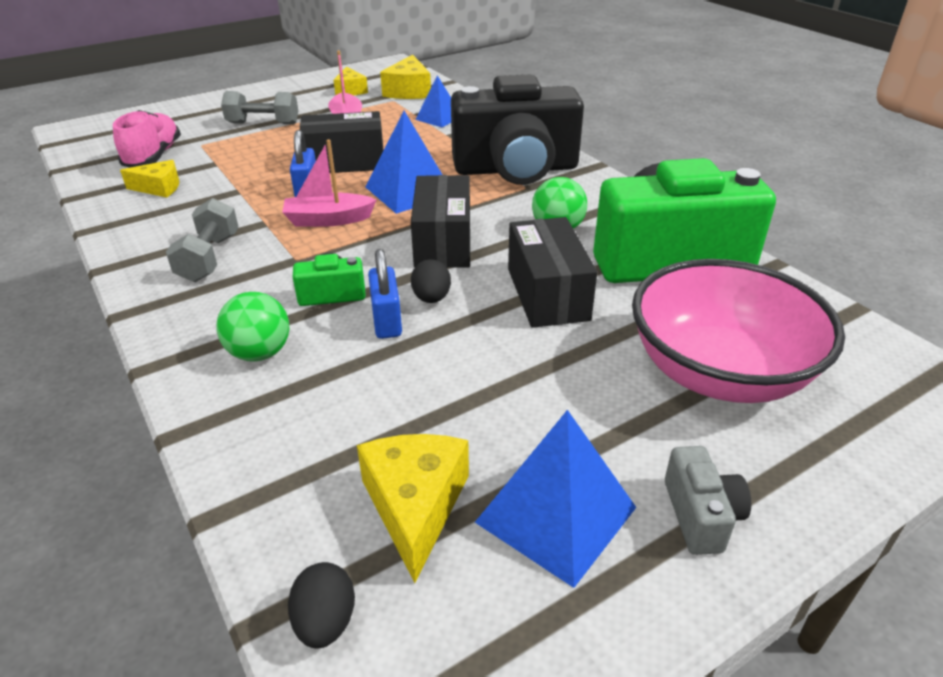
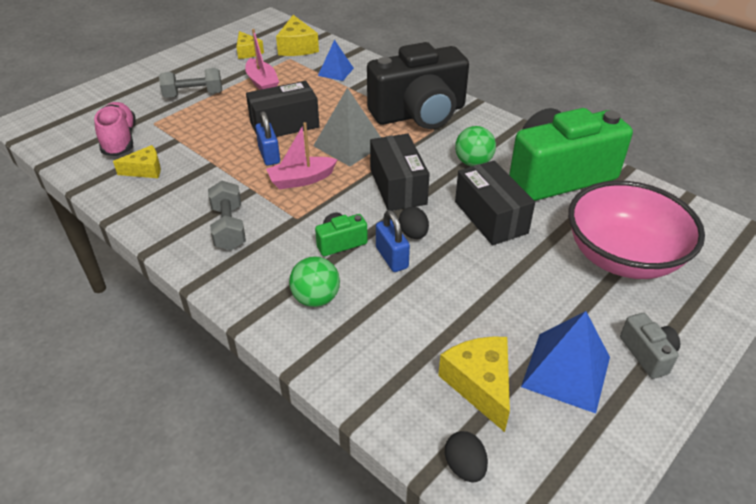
camera: 15 degrees left, 5 degrees up
(409, 191) = (349, 144): blue pyramid -> grey pyramid

